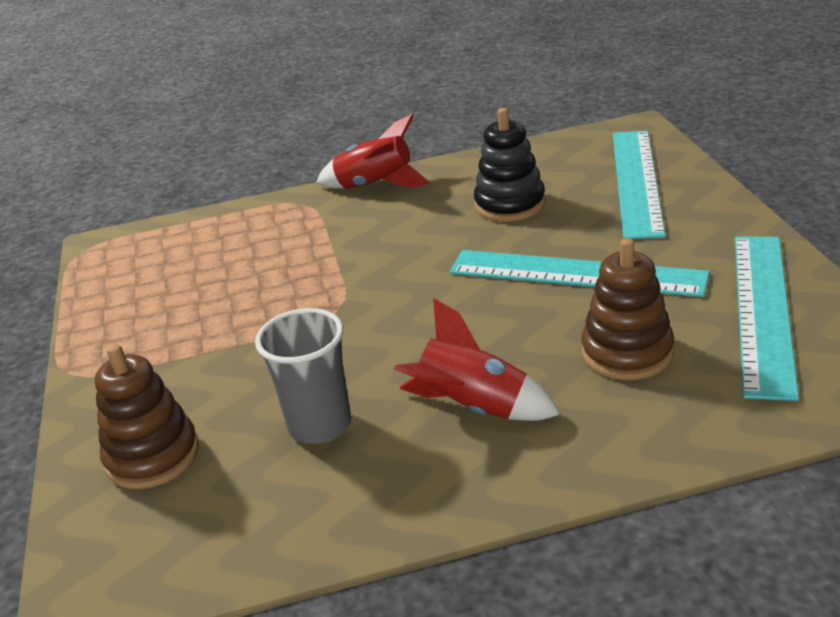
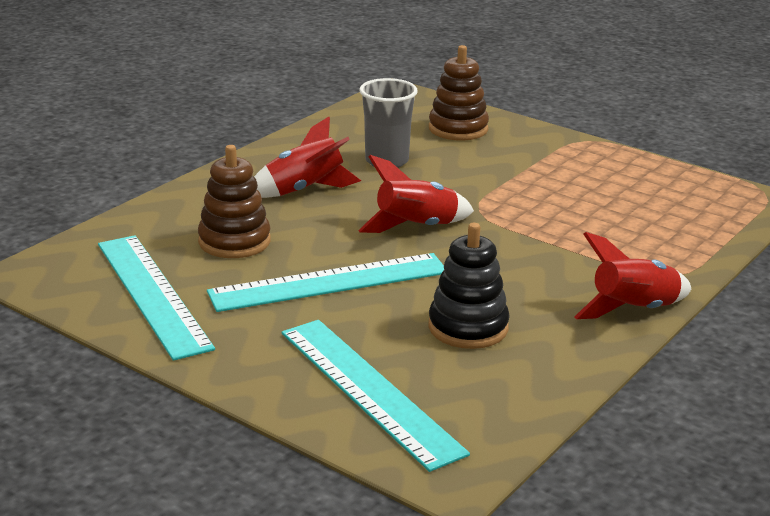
camera: 135 degrees right, 5 degrees down
(422, 310) = (416, 227): none -> red rocket

